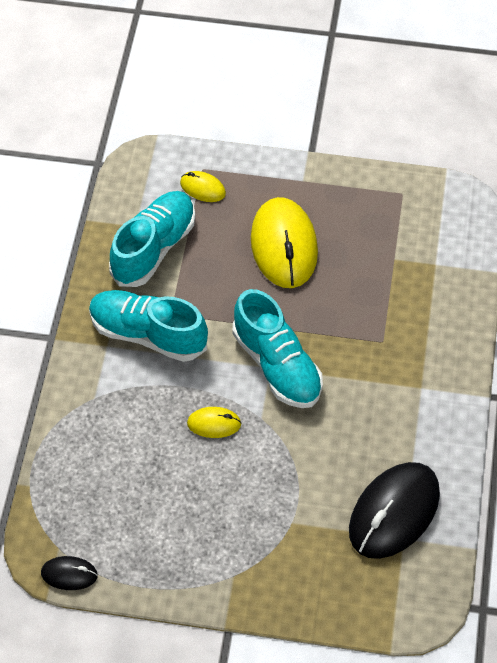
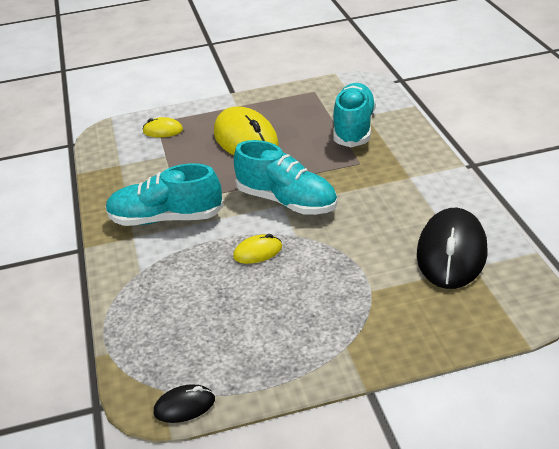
camera: 20 degrees left, 20 degrees down
(154, 248) = (142, 171): turquoise shoe -> turquoise shoe (354, 128)

